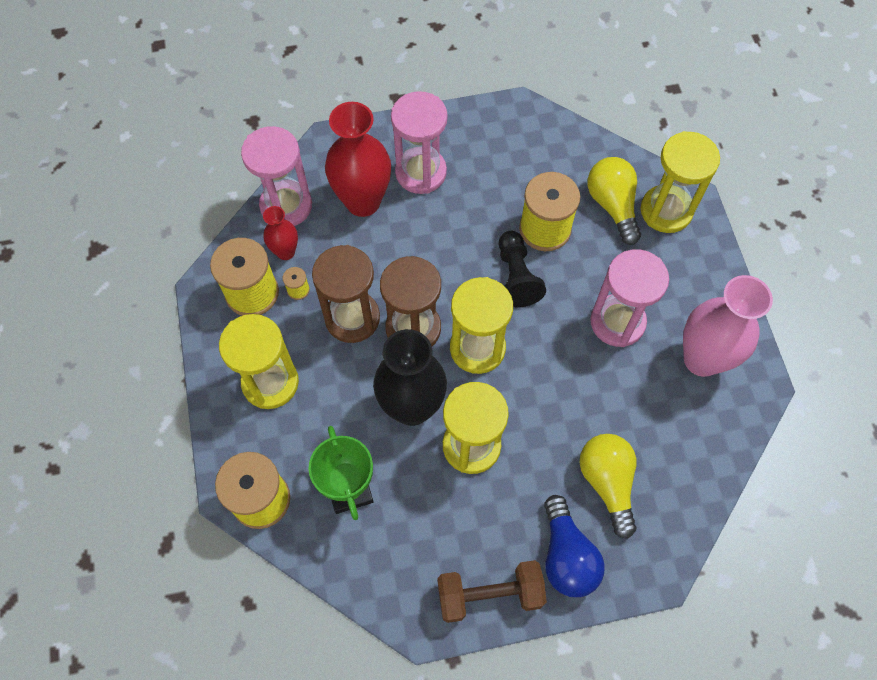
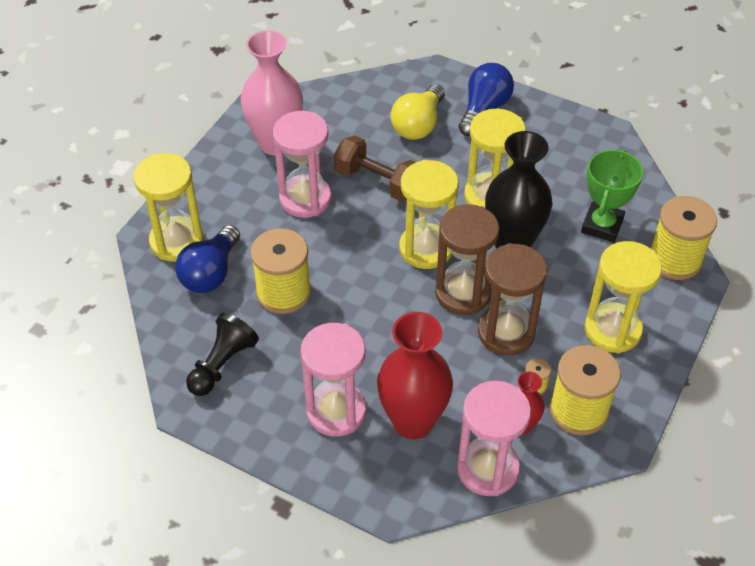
camera: 140 degrees left, 15 degrees down
(489, 594) = (552, 121): brown dumbbell -> brown dumbbell (377, 182)
(516, 277) = (345, 275): black pawn -> black pawn (222, 364)
(612, 205) = (211, 273): yellow light bulb -> blue light bulb

